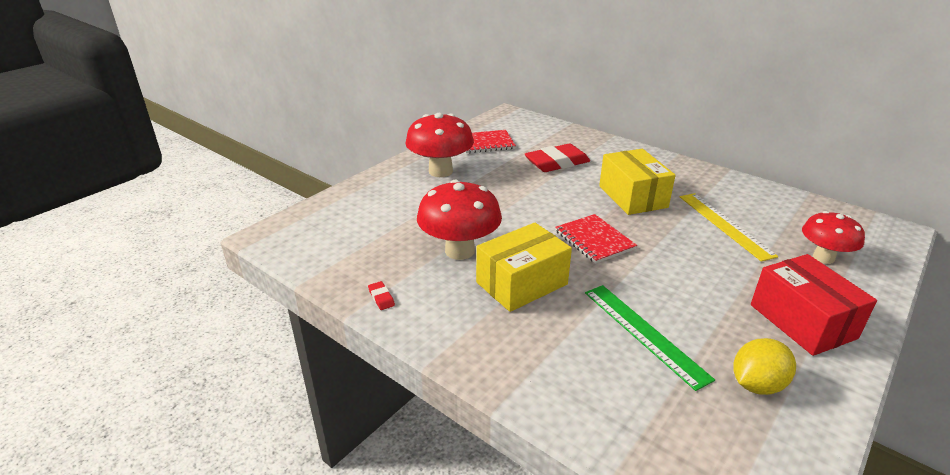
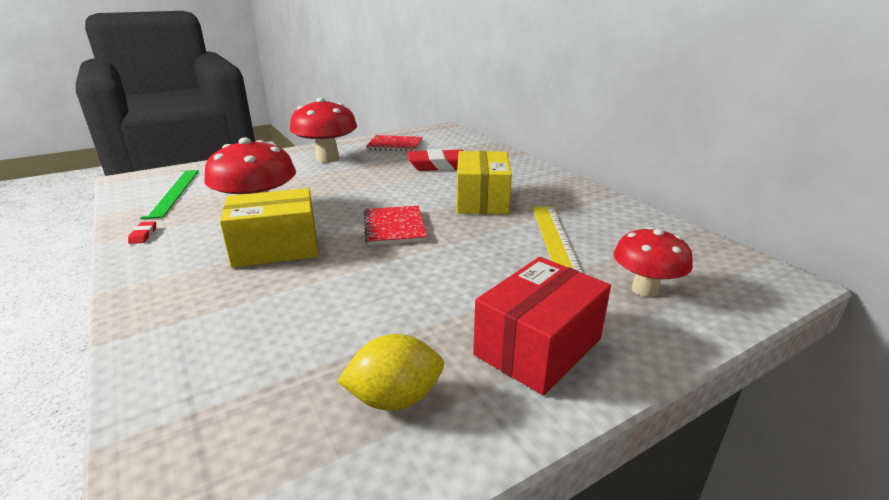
camera: 20 degrees right, 5 degrees down
(644, 333) = (334, 315): green ruler -> green ruler (172, 192)
(802, 321) = (538, 346): red box -> red box turned 45 degrees clockwise

